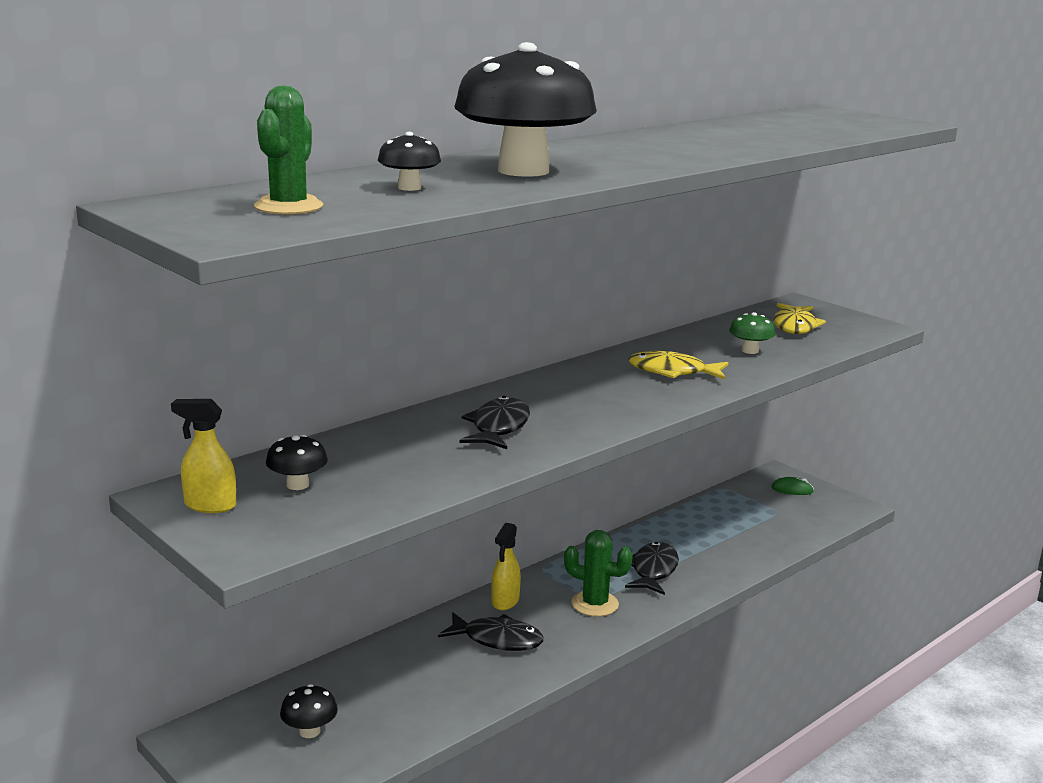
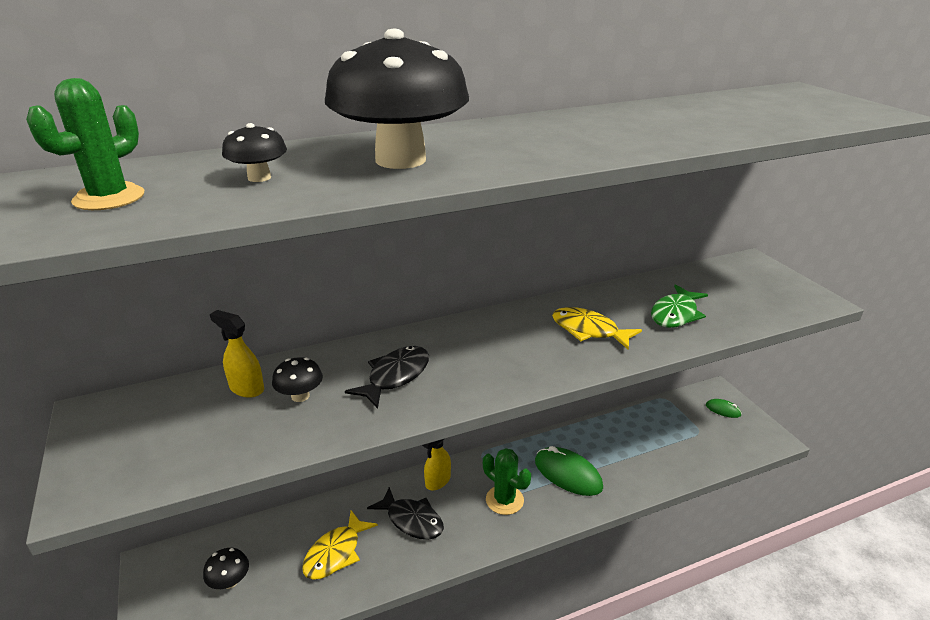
camera: 20 degrees right, 10 degrees up
(209, 505) = (107, 430): yellow spray bottle -> yellow spray bottle (246, 388)
(297, 485) = (189, 418): black mushroom -> black mushroom (300, 396)
(653, 570) = (568, 474): black fish -> green mouse
(750, 351) = (675, 314): green mushroom -> green fish
(794, 326) = (734, 289): yellow fish -> yellow fish (336, 553)

